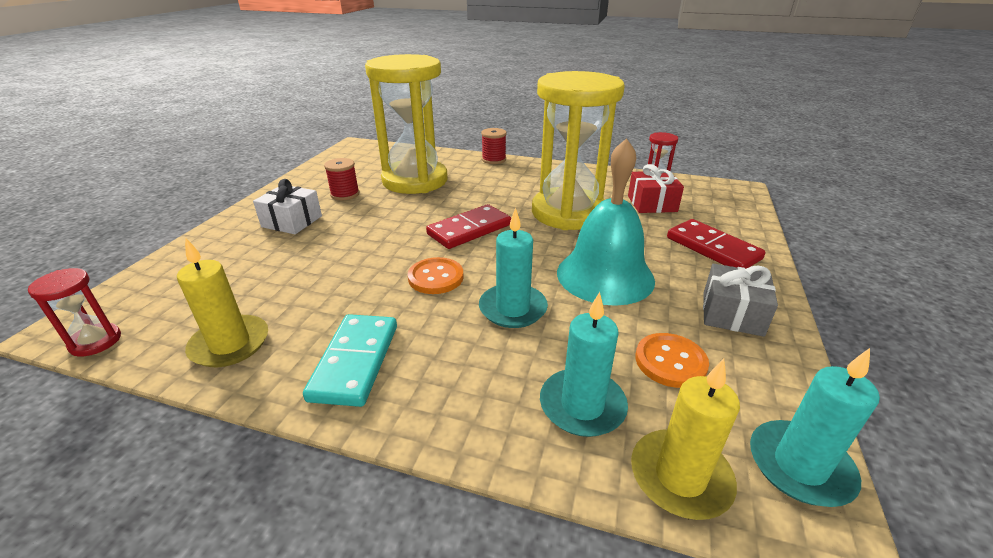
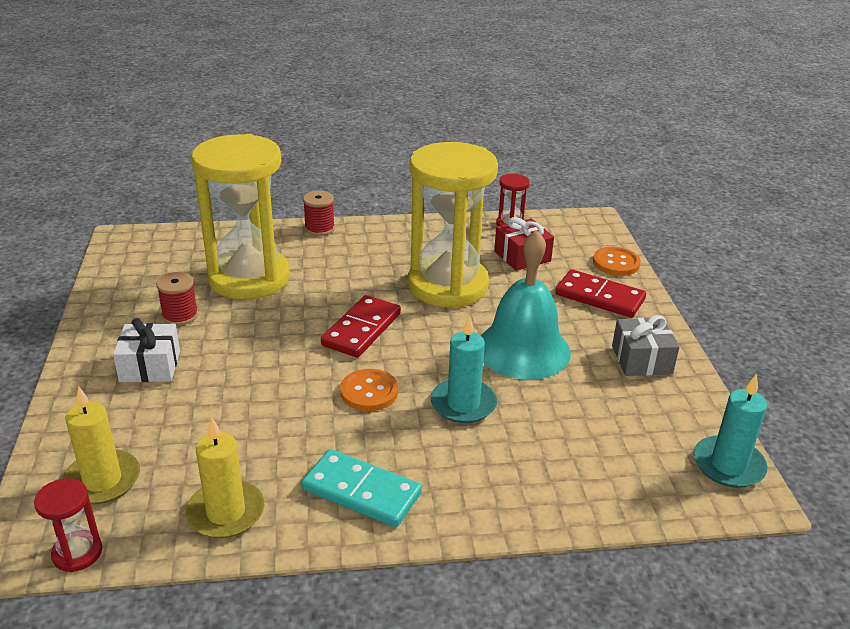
camera: 25 degrees left, 0 degrees up
(355, 362) = (361, 491): turquoise domino -> turquoise domino turned 45 degrees counterclockwise
(582, 405) = (569, 469): turquoise candle -> none
(670, 362) = (615, 415): orange button -> orange button (616, 263)
(680, 477) = (659, 497): yellow candle -> yellow candle (102, 480)

